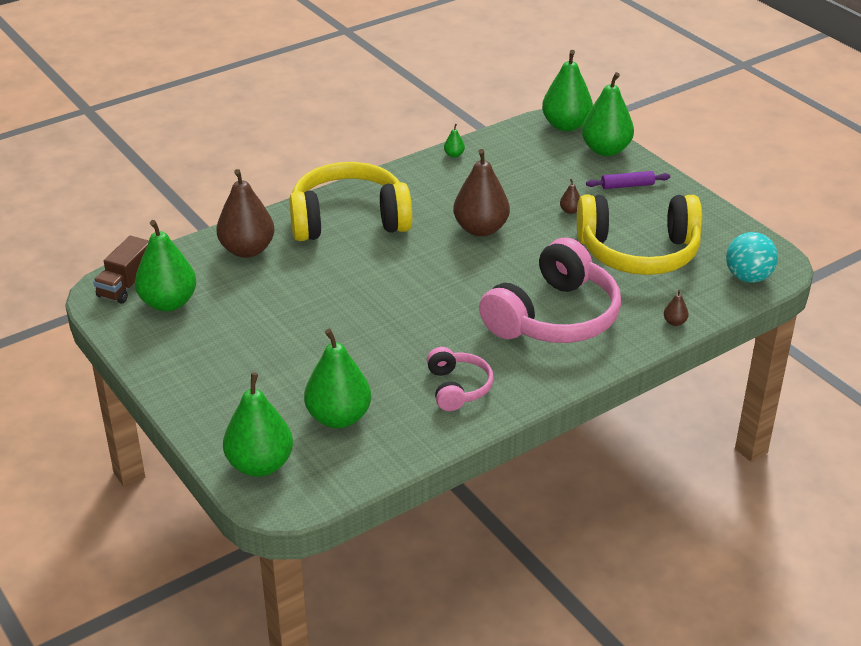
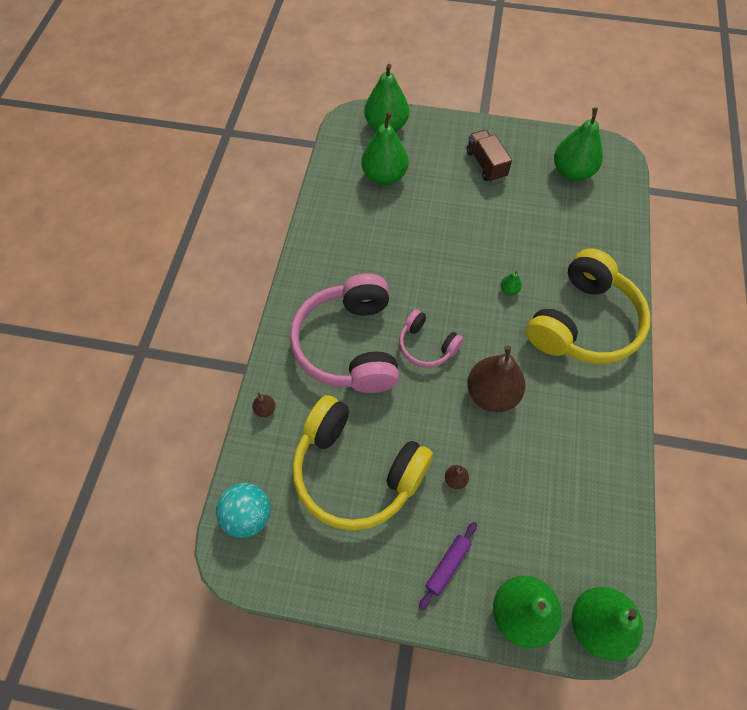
camera: 135 degrees right, 25 degrees up
(126, 285) = (612, 165): brown truck -> brown truck (486, 164)
(247, 250) = (597, 242): brown pear -> none
(454, 155) = (621, 473): green pear -> green pear (509, 290)
(457, 388) = (346, 242): pink headphones -> pink headphones (426, 345)
(638, 252) = (356, 471): yellow headphones -> yellow headphones turned 105 degrees counterclockwise

